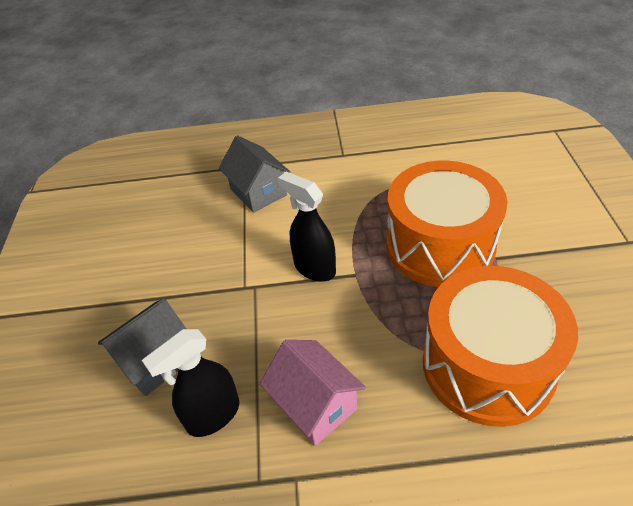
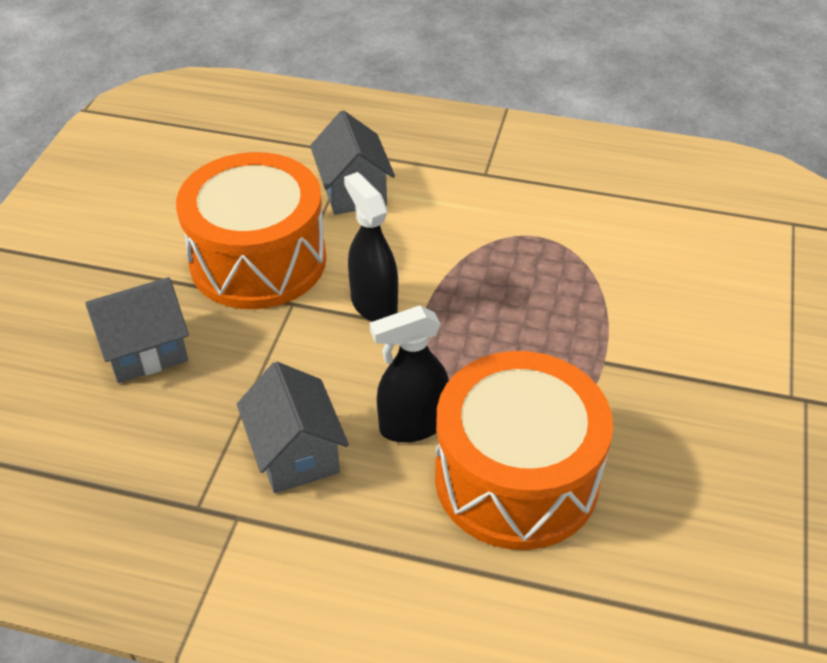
camera: 15 degrees right, 0 degrees up
(213, 415) = (180, 427): black spray bottle -> black spray bottle (412, 425)
(315, 405) = (296, 453): pink house -> grey house
(440, 245) = (543, 325): orange drum -> orange drum (258, 260)

